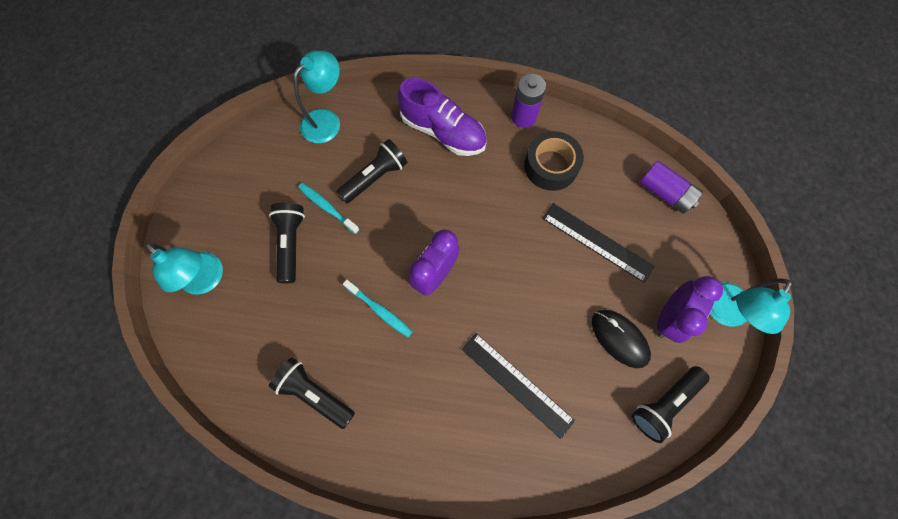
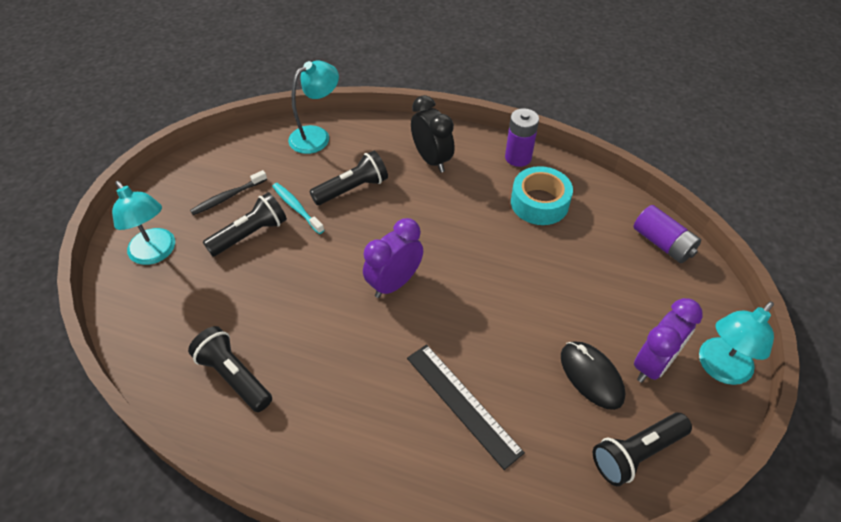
camera: 10 degrees right, 20 degrees down
(258, 205) = (228, 197): none -> black toothbrush
(291, 244) = (250, 234): black flashlight -> black flashlight turned 45 degrees clockwise
(379, 310) = (326, 307): turquoise toothbrush -> none
(443, 132) = (432, 160): purple shoe -> black clock
(551, 166) = (539, 203): black tape -> turquoise tape
(597, 242) = (579, 278): black ruler -> none

